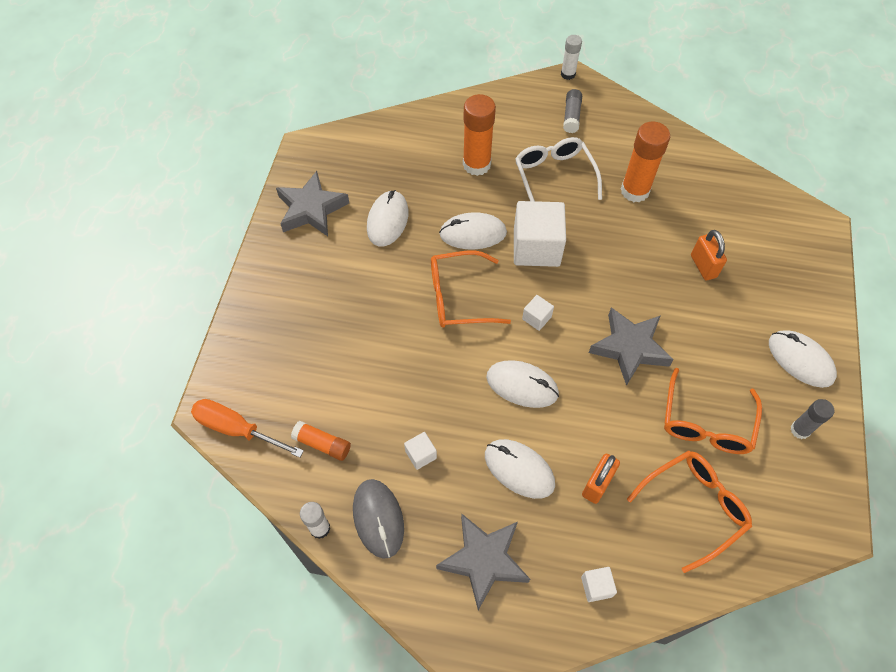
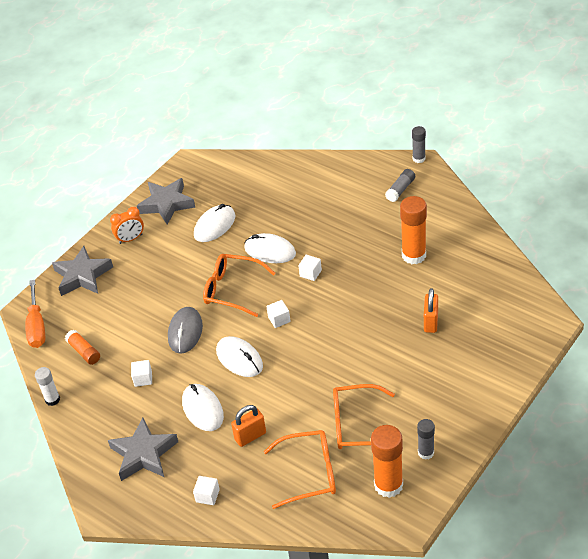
camera: 30 degrees right, 15 degrees down
(237, 429) = (37, 326): orange screwdriver -> orange screwdriver turned 150 degrees counterclockwise
(292, 268) = (130, 239): none -> orange clock
(378, 518) = (92, 407): grey mouse -> grey mouse (185, 332)
(476, 164) = (304, 205): orange glue stick -> orange glue stick (388, 485)
(536, 247) = (310, 273): white cube -> white cube, size x0.45
(554, 177) = (357, 229): white glasses -> none
(568, 74) = (418, 159): white glue stick -> grey glue stick
(630, 348) = (334, 359): grey star -> grey star (82, 276)
(706, 423) = (356, 425): orange glasses -> orange glasses turned 45 degrees clockwise
(800, 360) = (461, 408): white mouse -> none

